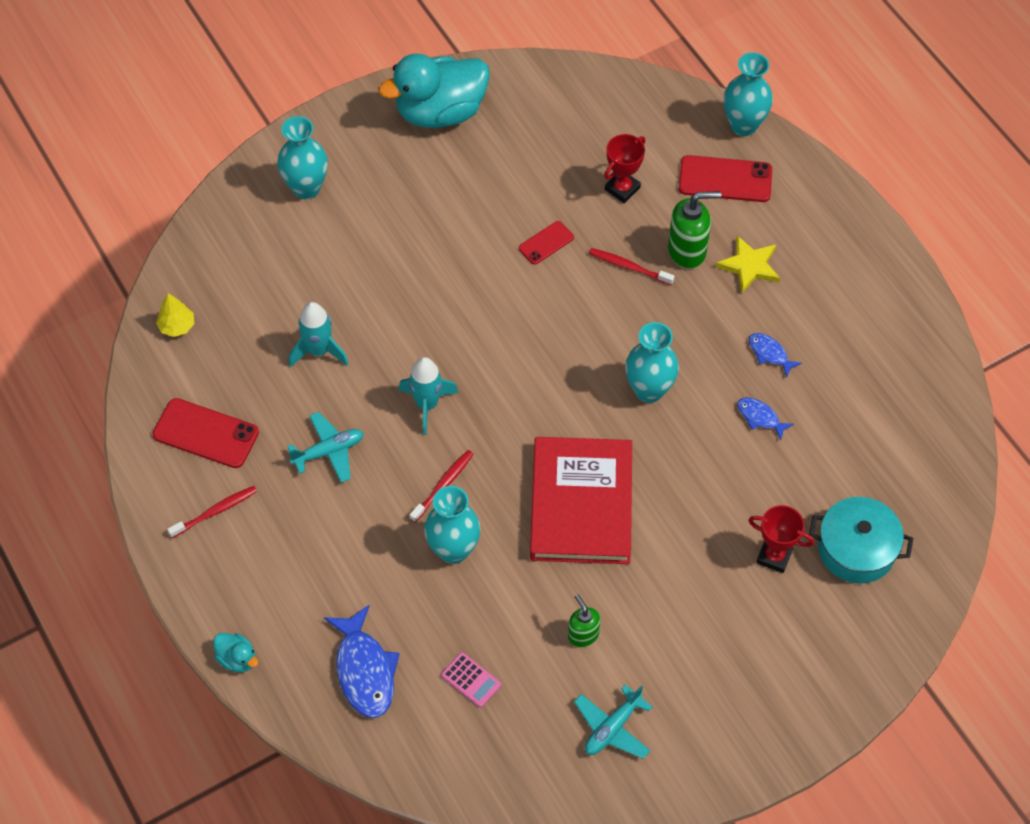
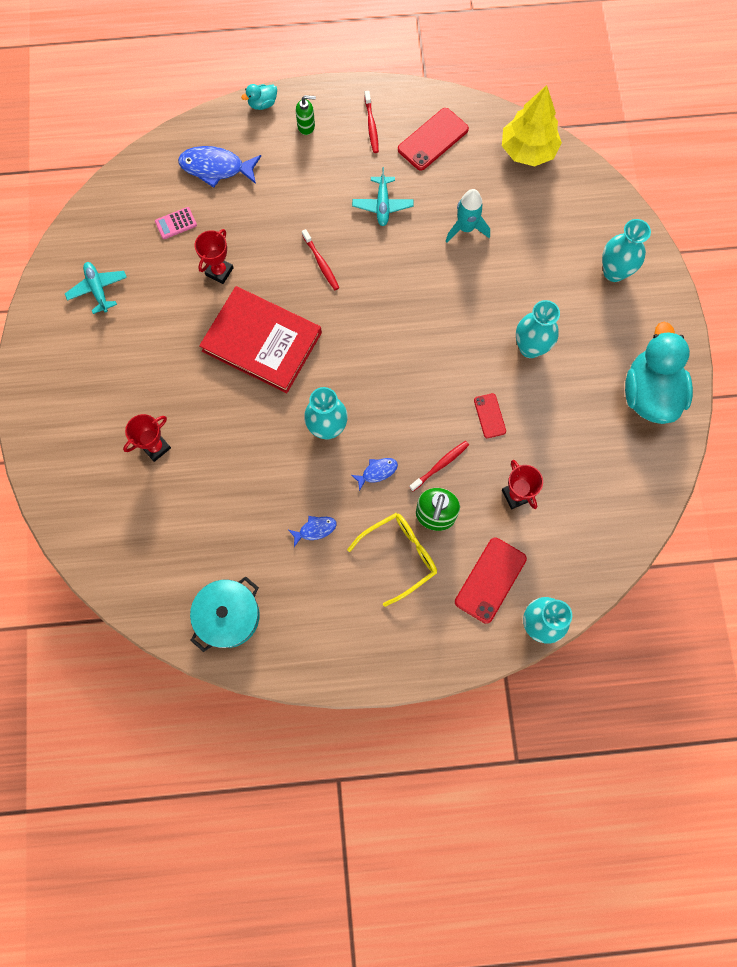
camera: 115 degrees right, 15 degrees up
(177, 326) = (527, 150): yellow tree -> yellow tree, size x2.08
(427, 405) = (388, 278): turquoise rocket -> none
(453, 550) = (270, 250): turquoise vase -> turquoise vase (530, 347)
(513, 595) = (219, 271): none -> red trophy
(583, 635) = (168, 300): green soap dispenser -> green soap dispenser (306, 126)
(749, 266) = (399, 556): yellow star -> yellow glasses
(760, 417) = (266, 494): blue fish -> blue fish (377, 472)
(856, 549) = (130, 505): turquoise pot -> turquoise pot (228, 616)

